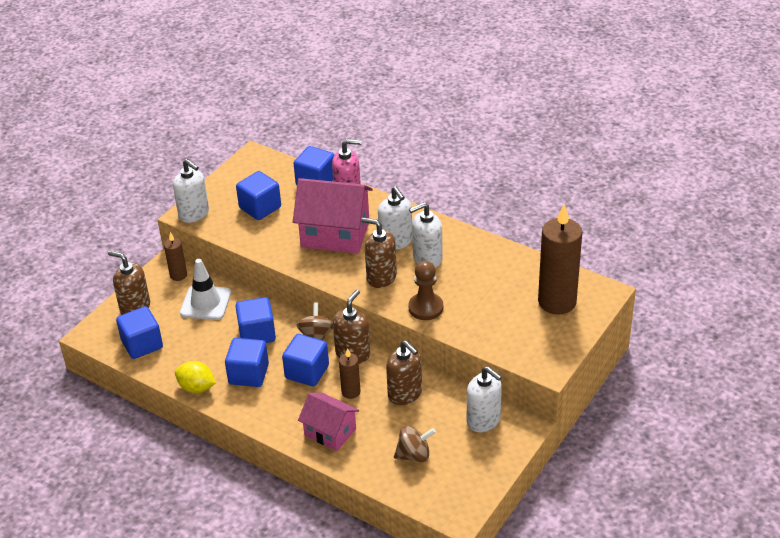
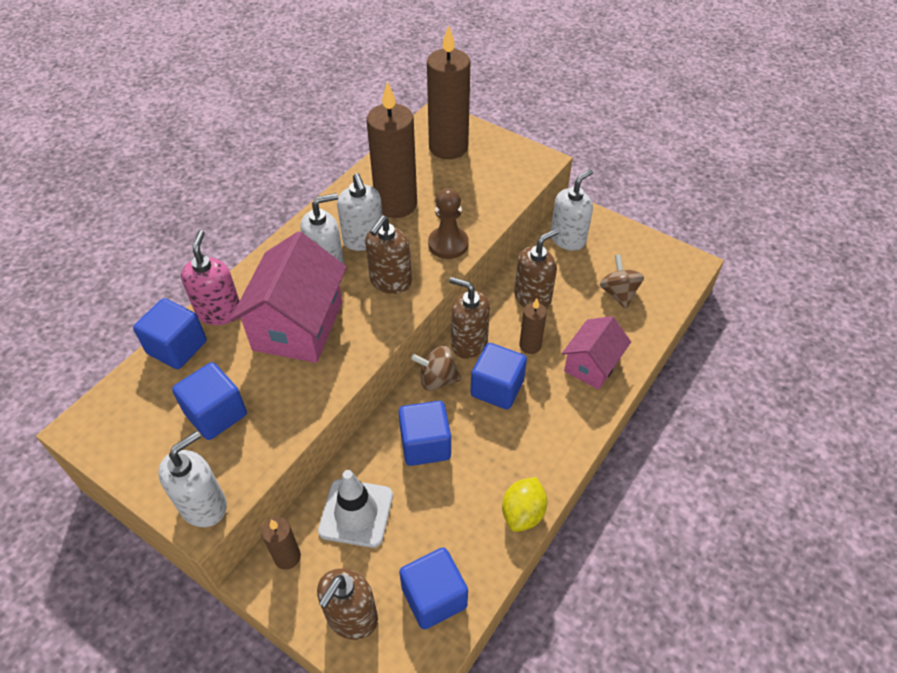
camera: 90 degrees left, 10 degrees up
(248, 374) = (499, 451): blue cube -> none
(472, 273) = (396, 204): none -> brown candle

